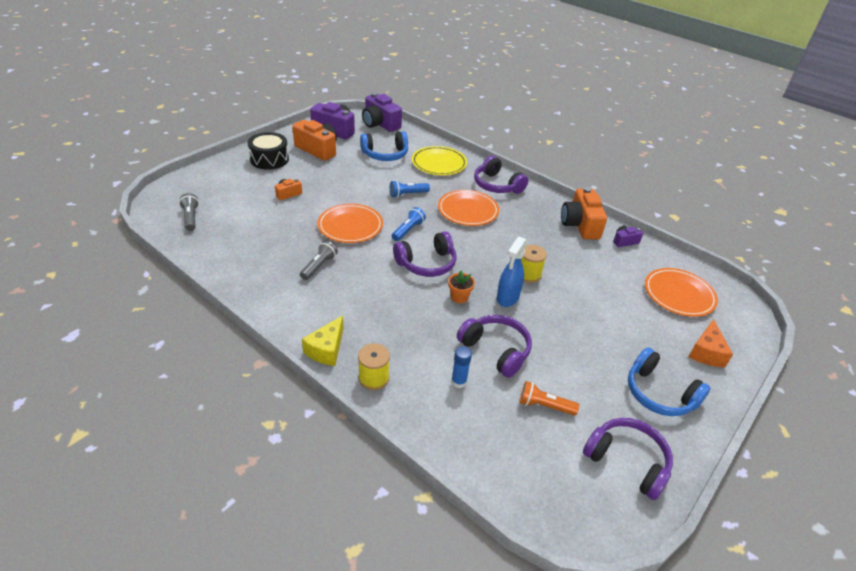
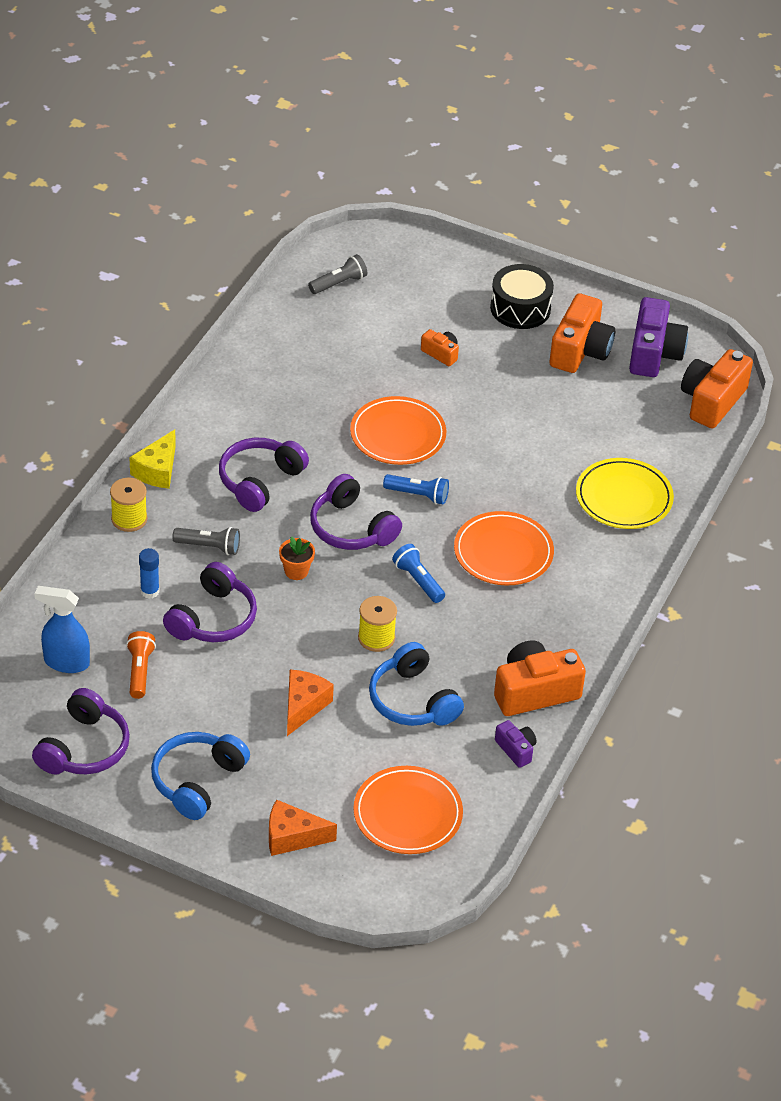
camera: 75 degrees right, 5 degrees up
(319, 266) = (298, 427): grey flashlight -> grey flashlight (209, 547)
(326, 349) = (157, 470): yellow cheese -> yellow cheese turned 75 degrees counterclockwise
(380, 124) = (712, 401): purple camera -> orange camera
(385, 154) = (612, 429): blue headphones -> blue headphones (412, 700)
(407, 194) = (510, 477): blue flashlight -> blue flashlight (418, 580)
(497, 185) = (596, 578): purple headphones -> purple headphones (259, 481)
(507, 298) = (316, 620): blue spray bottle -> blue spray bottle (66, 662)
(586, 321) = (303, 706): none -> orange cheese

